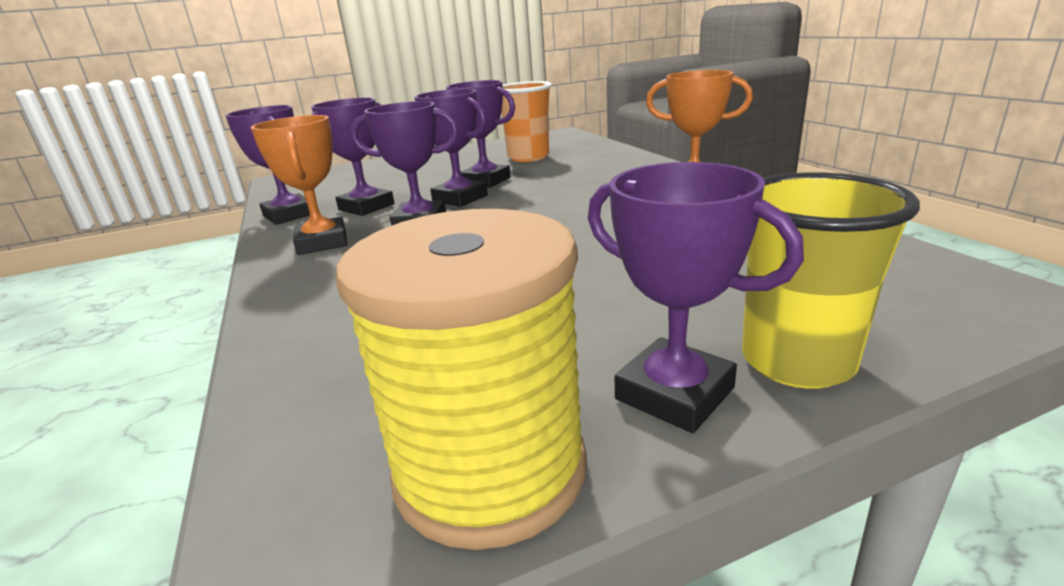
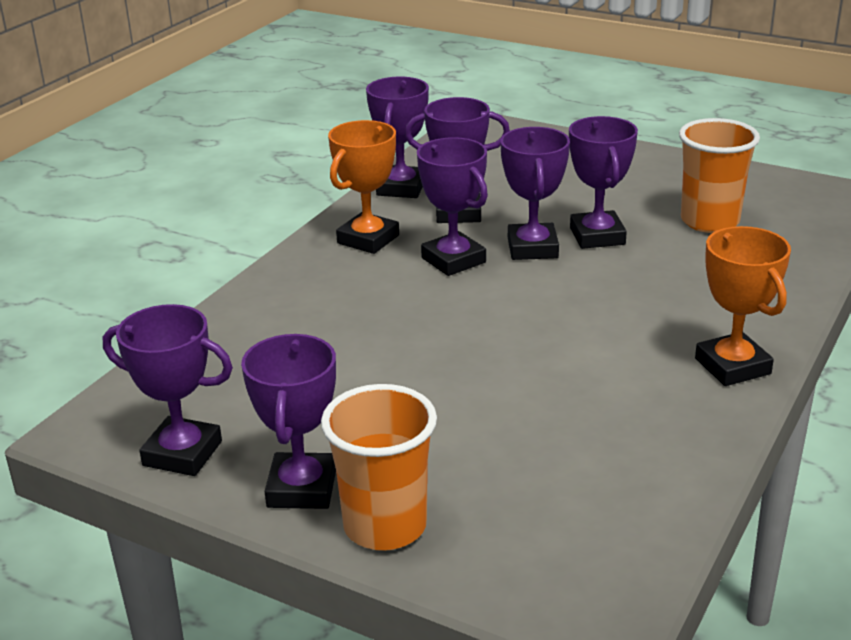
camera: 50 degrees right, 5 degrees up
(490, 469) = (182, 453): yellow spool -> purple trophy
(797, 361) = (385, 526): yellow cup -> orange cup

